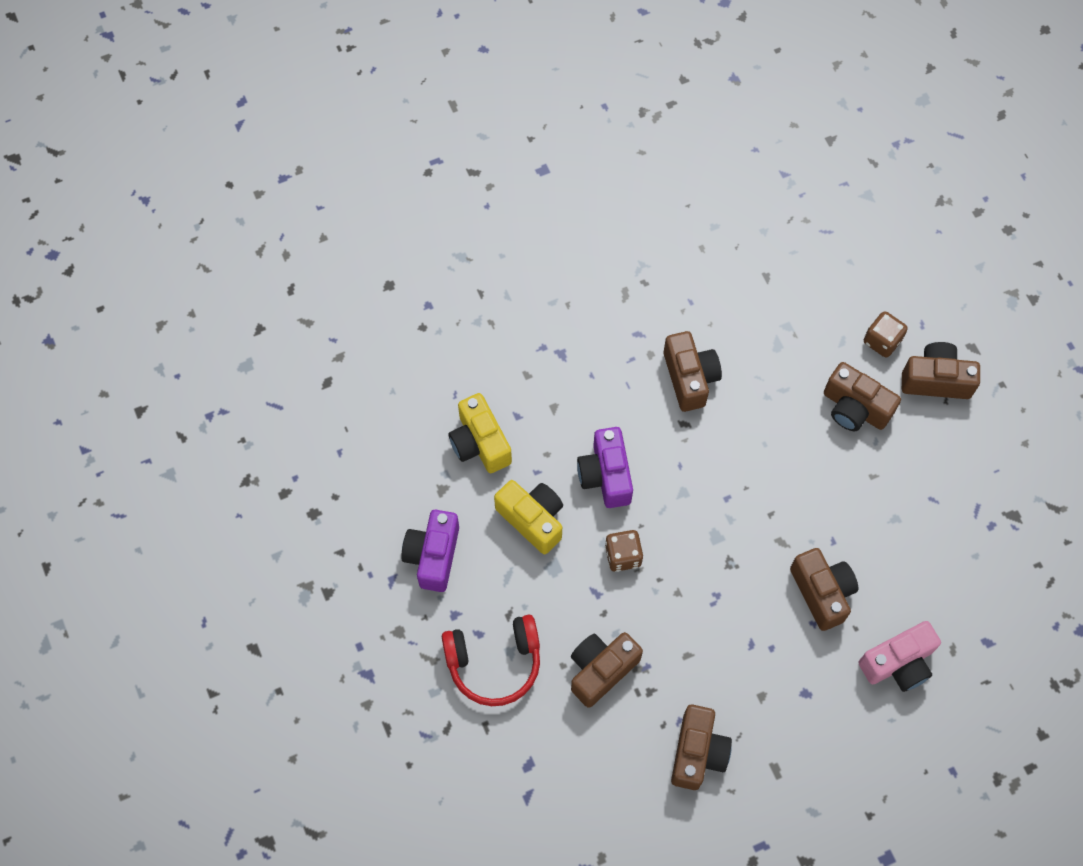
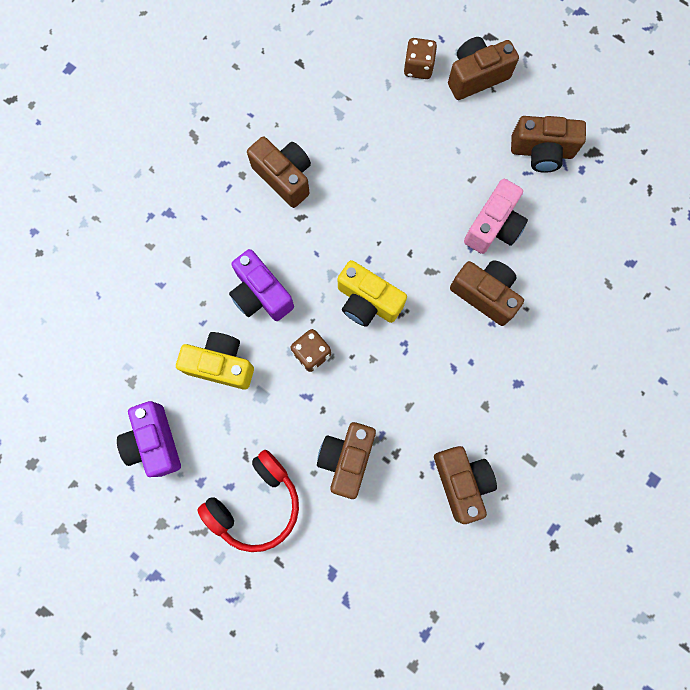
camera: 30 degrees left, 10 degrees up
(480, 443) = (141, 324): yellow camera -> yellow camera (367, 301)
(854, 408) = (427, 132): brown camera -> brown camera (541, 152)
(898, 663) = (574, 318): pink camera -> pink camera (493, 226)

